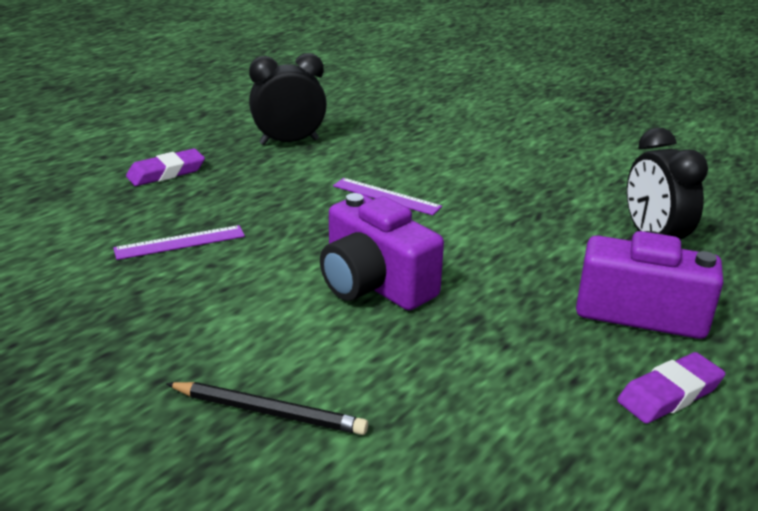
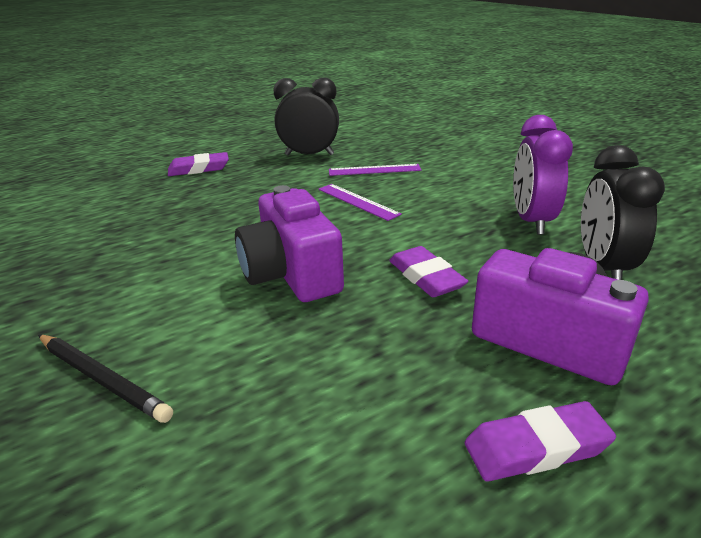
camera: 20 degrees right, 0 degrees up
(180, 242) = (163, 220): purple ruler -> purple ruler (374, 170)
(506, 269) = (426, 277): none -> purple eraser
(570, 200) = (531, 221): none -> purple clock

